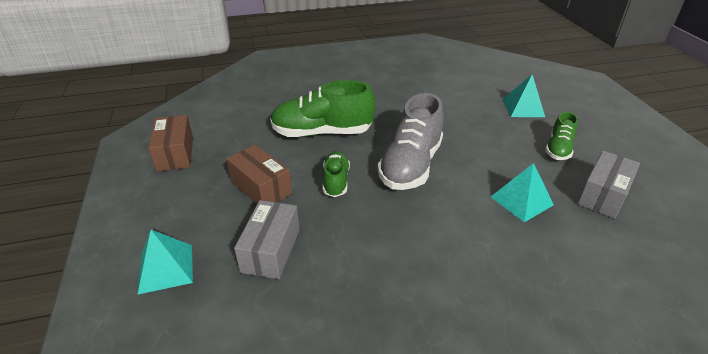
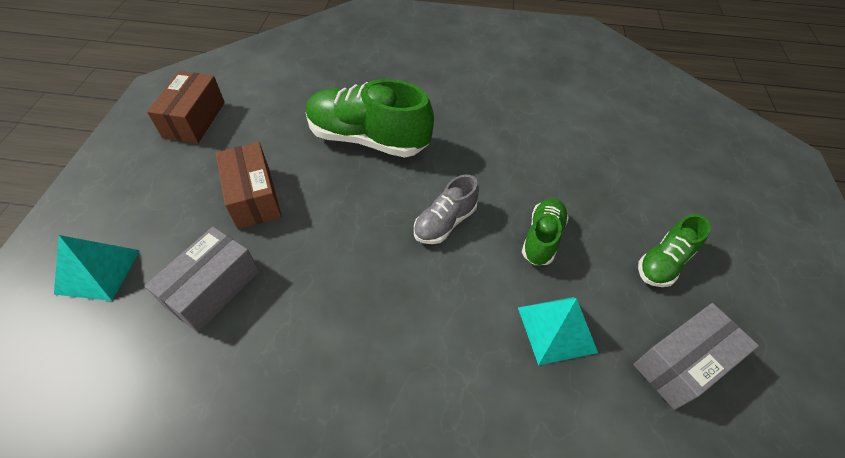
camera: 20 degrees right, 15 degrees up
(336, 181) = (341, 216): green shoe -> green shoe (542, 238)
(411, 165) = (445, 222): grey shoe -> grey shoe, size x0.54
(523, 108) = (655, 177): turquoise pyramid -> none

